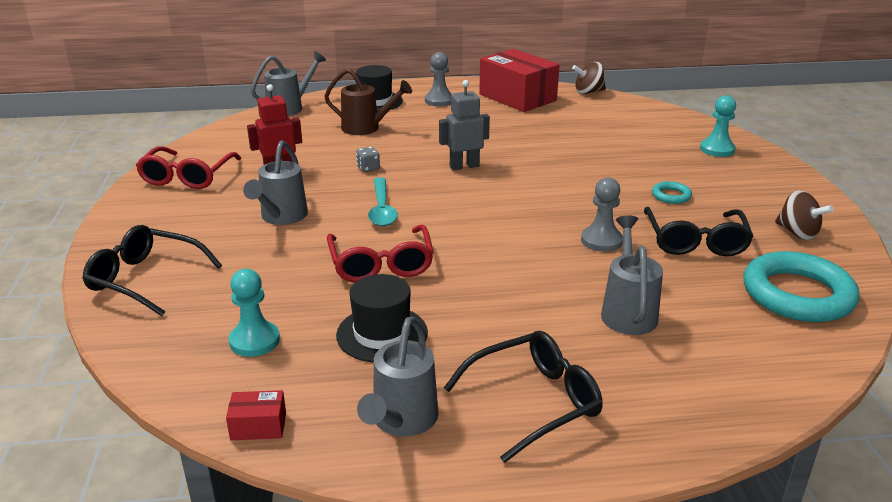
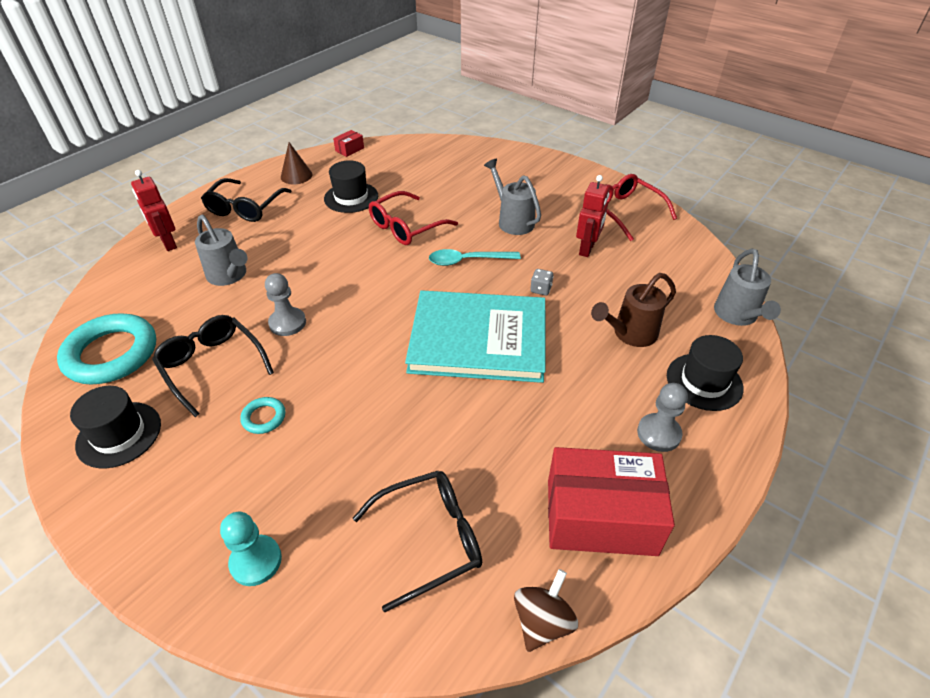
camera: 135 degrees right, 15 degrees up
(146, 279) = (501, 161): black glasses -> black glasses (430, 539)
(254, 341) = (402, 167): turquoise pawn -> none
(381, 264) = (406, 227): red glasses -> red glasses turned 75 degrees counterclockwise
(382, 209) = (467, 261): turquoise spoon -> turquoise spoon turned 45 degrees counterclockwise
(401, 421) = (296, 175): grey watering can -> brown cone
(464, 166) = (478, 339): grey robot -> turquoise book
(685, 401) = (168, 243): none -> red robot
(797, 233) = (119, 434): brown spinning top -> black hat

